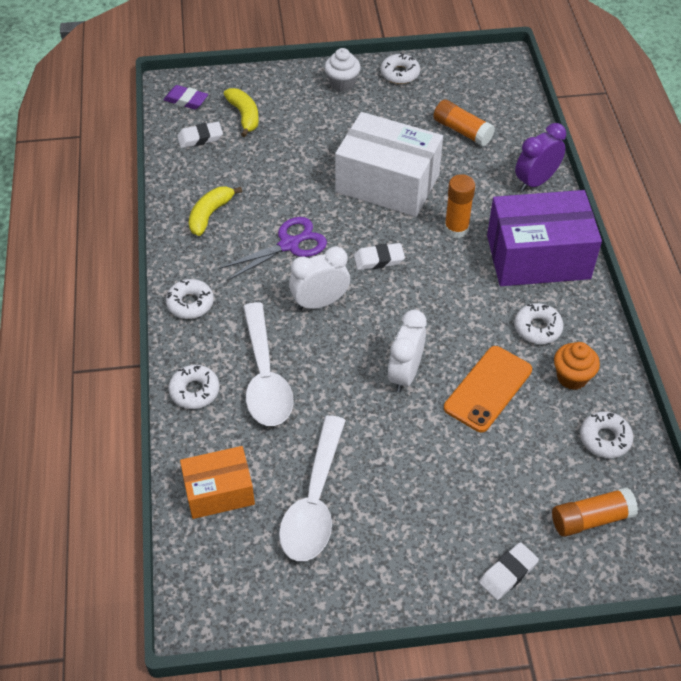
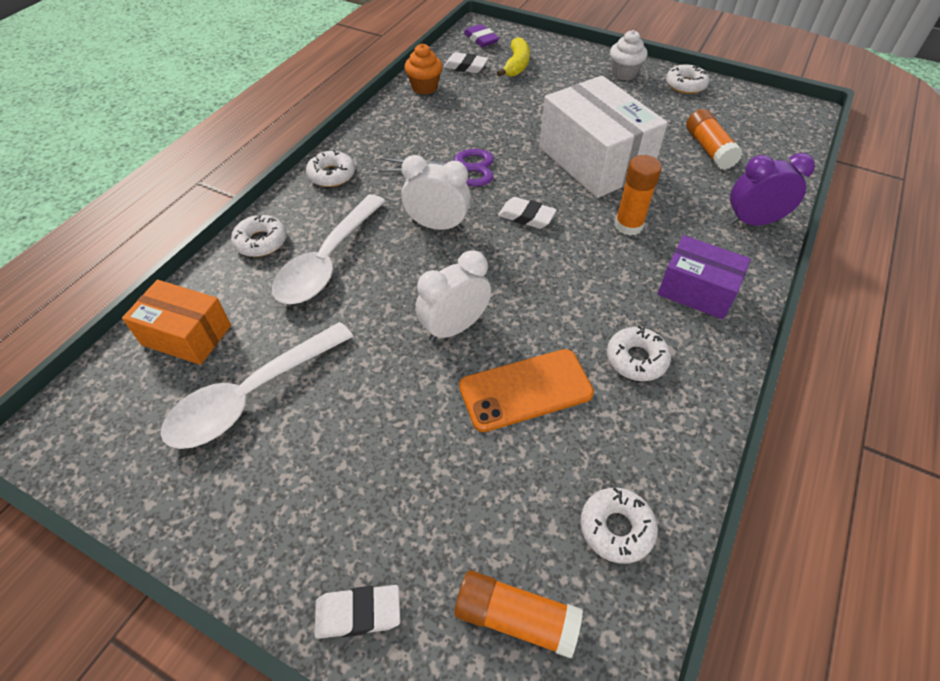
camera: 35 degrees right, 0 degrees up
(210, 214) = (416, 120): yellow banana -> none
(538, 257) = (696, 291): purple box -> purple box, size x0.58
(572, 377) = (633, 433): orange cupcake -> orange cupcake (424, 87)

